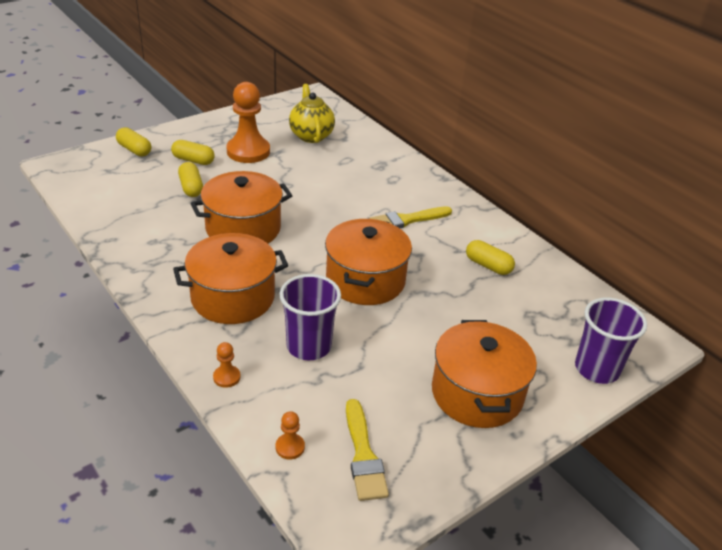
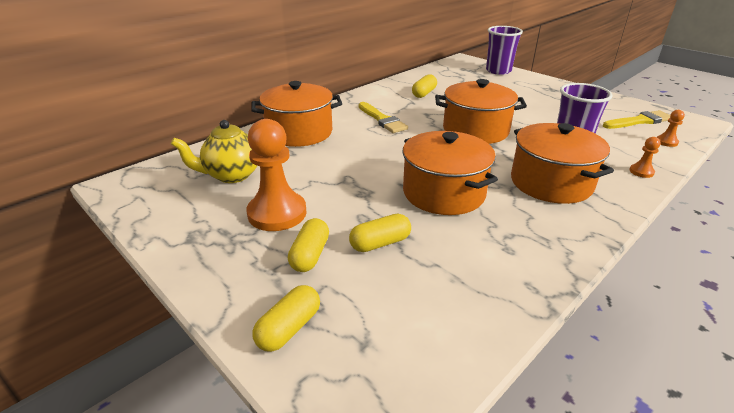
camera: 95 degrees left, 5 degrees down
(477, 393) = (551, 95): orange pot -> orange pot (299, 132)

